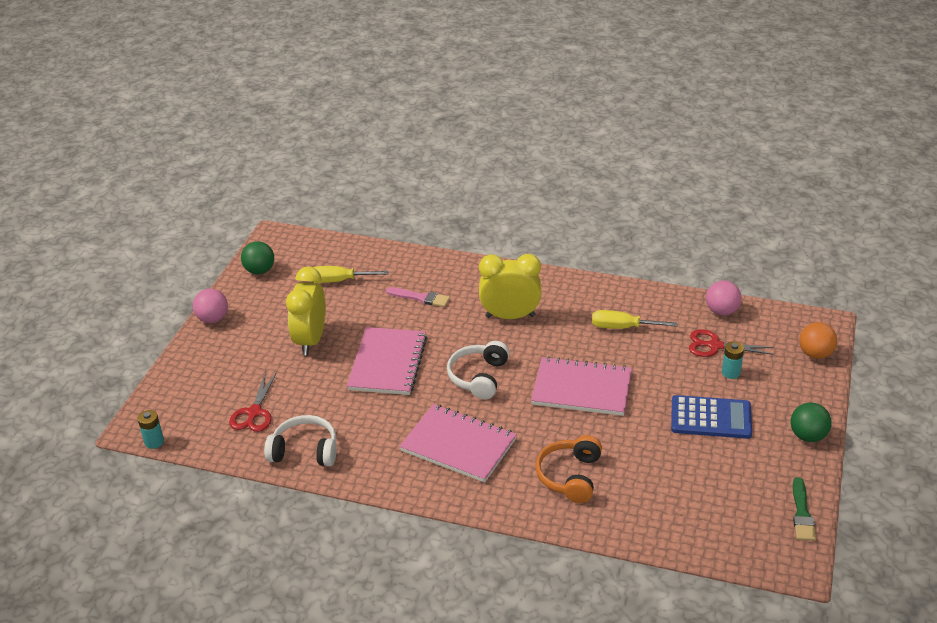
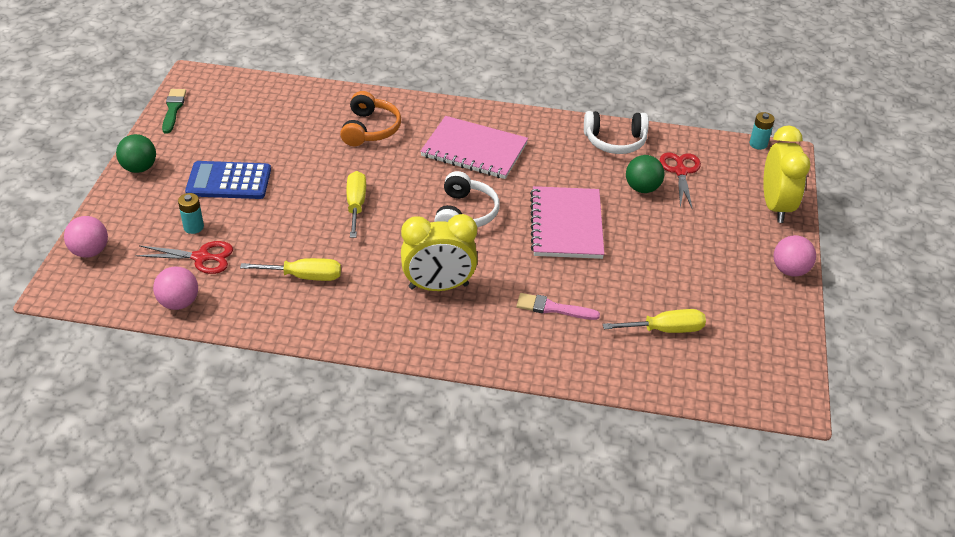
camera: 170 degrees right, 5 degrees up
(259, 270) = (776, 342): green ball -> green ball (642, 188)
(311, 340) = (662, 248): yellow clock -> yellow clock (776, 206)
(582, 389) = (356, 205): pink notebook -> yellow screwdriver
(815, 354) = (90, 251): orange ball -> pink ball

